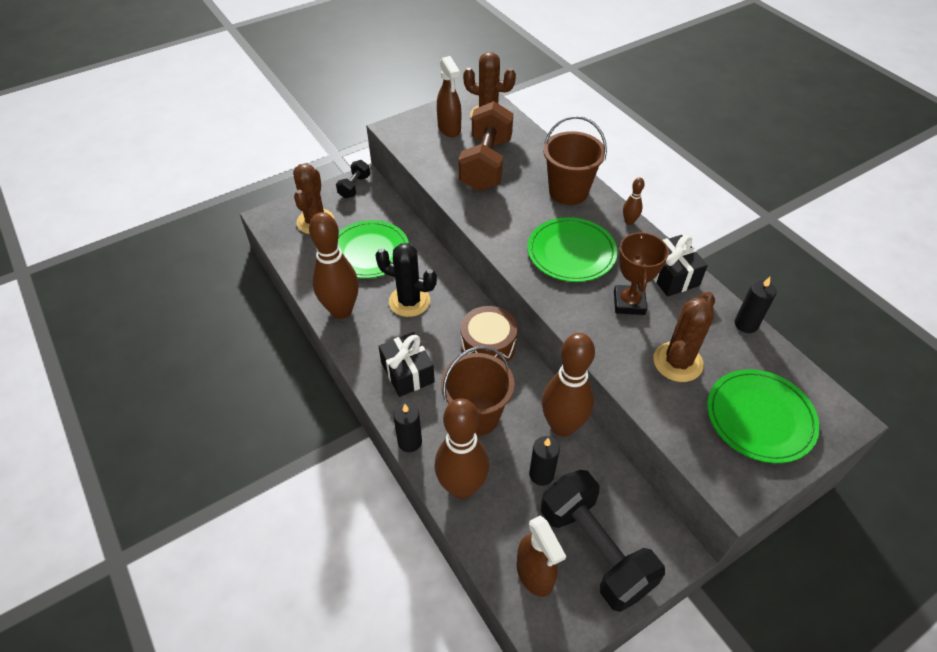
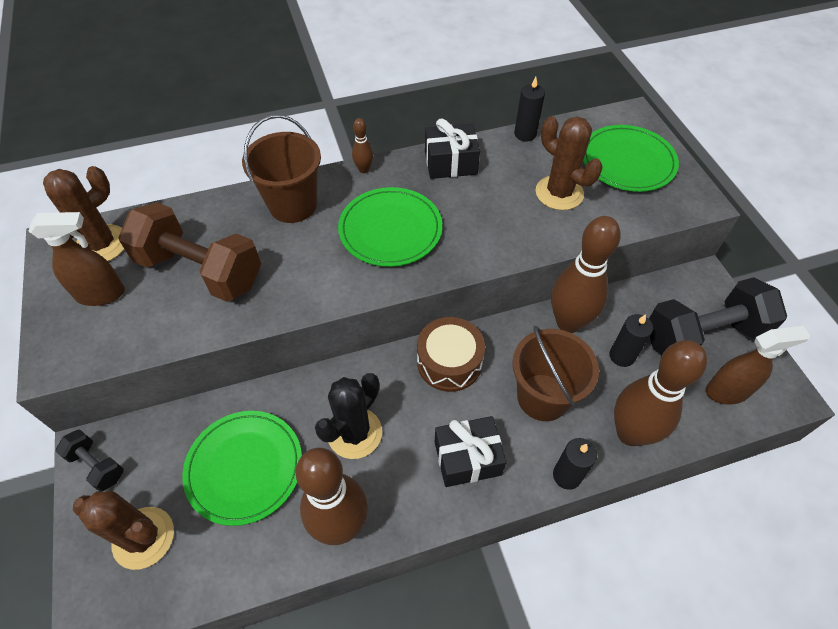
camera: 75 degrees left, 5 degrees up
(629, 303) = (477, 204): brown trophy -> none

